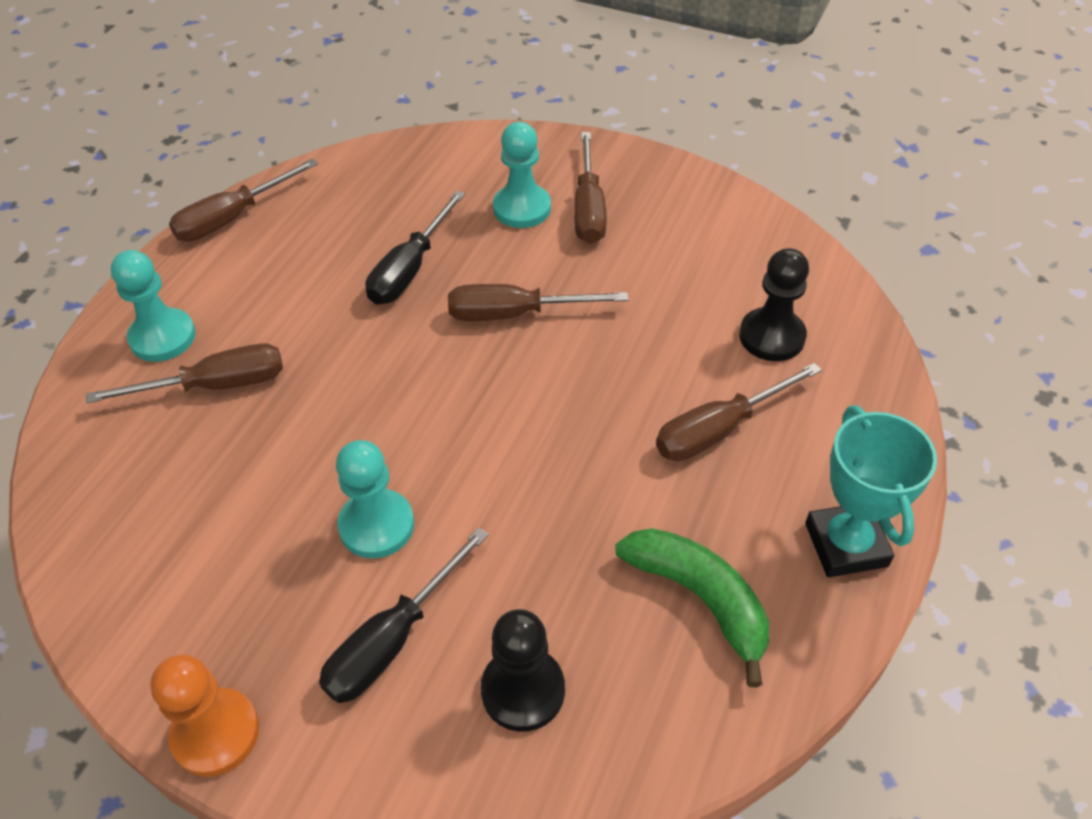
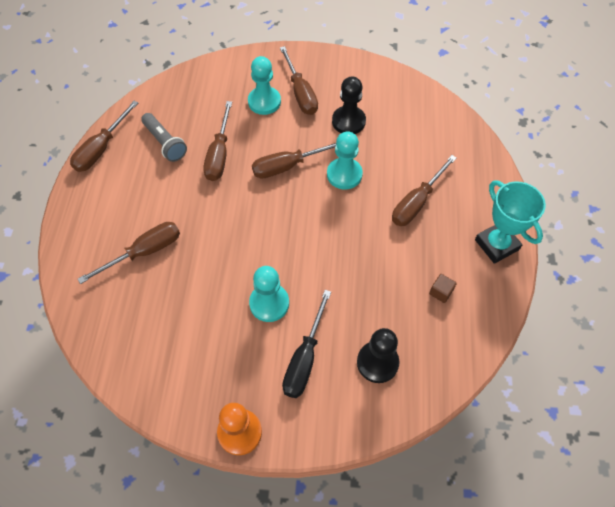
camera: 20 degrees left, 10 degrees up
(162, 337) = (99, 232): turquoise pawn -> turquoise pawn (344, 174)
(333, 232) = (165, 143): none -> grey flashlight
(410, 269) = (219, 154): black screwdriver -> brown screwdriver
(700, 599) = (440, 292): green banana -> brown cube
(772, 336) = (423, 144): black pawn -> black pawn (348, 121)

